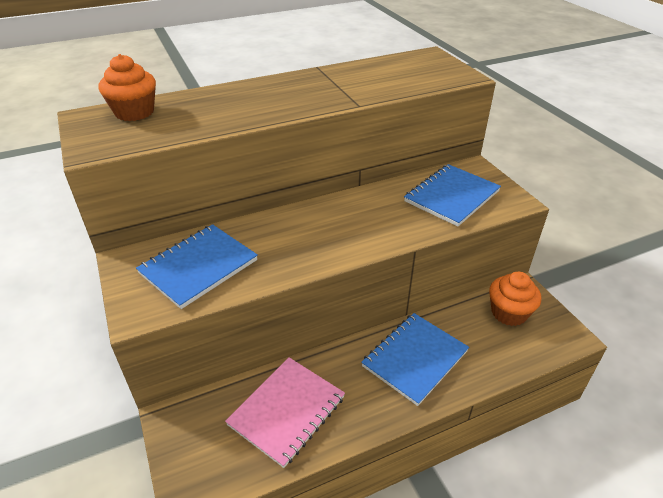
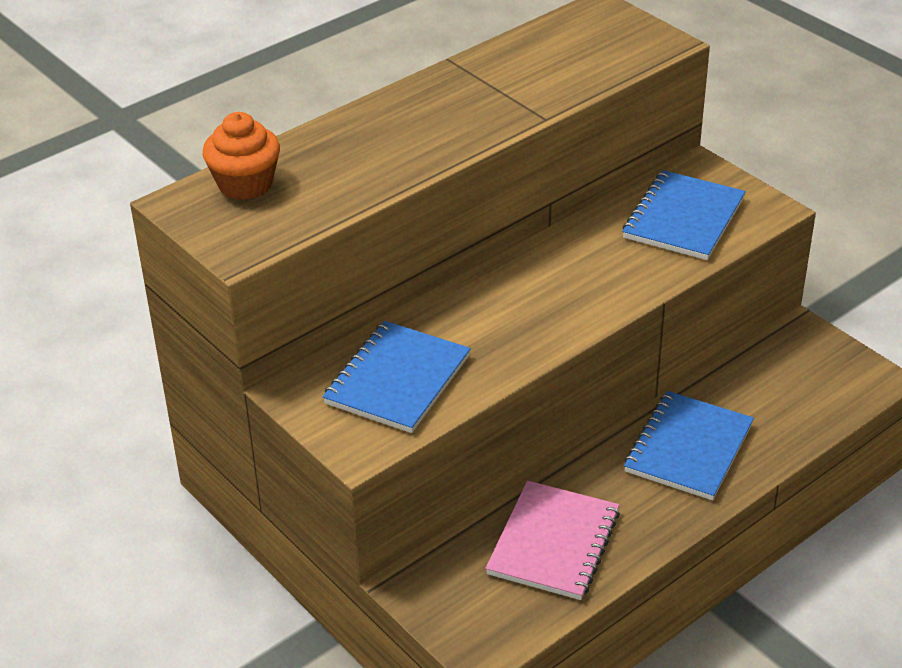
camera: 15 degrees left, 0 degrees up
(509, 313) = (790, 365): orange cupcake -> none

